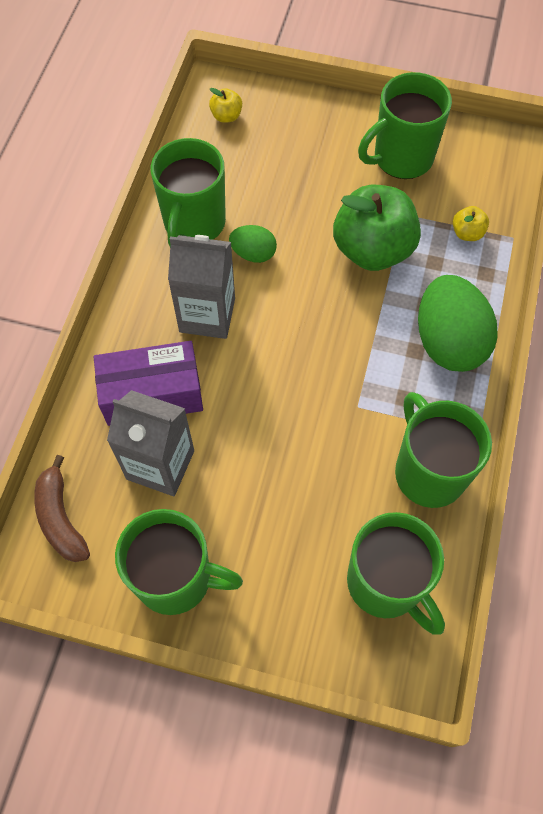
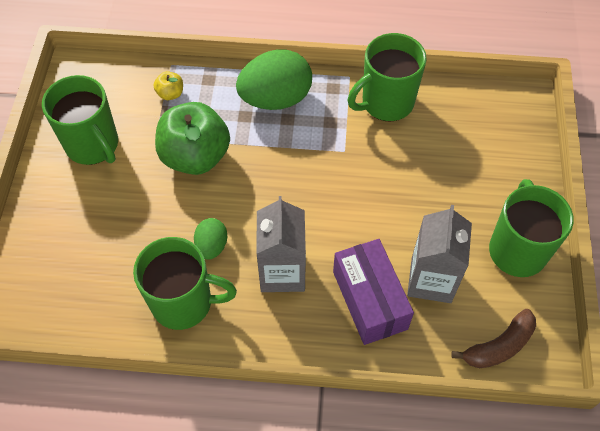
camera: 100 degrees left, 5 degrees down
(226, 116) = (45, 298): yellow apple -> none
(386, 583) = (475, 120): green mug -> none

